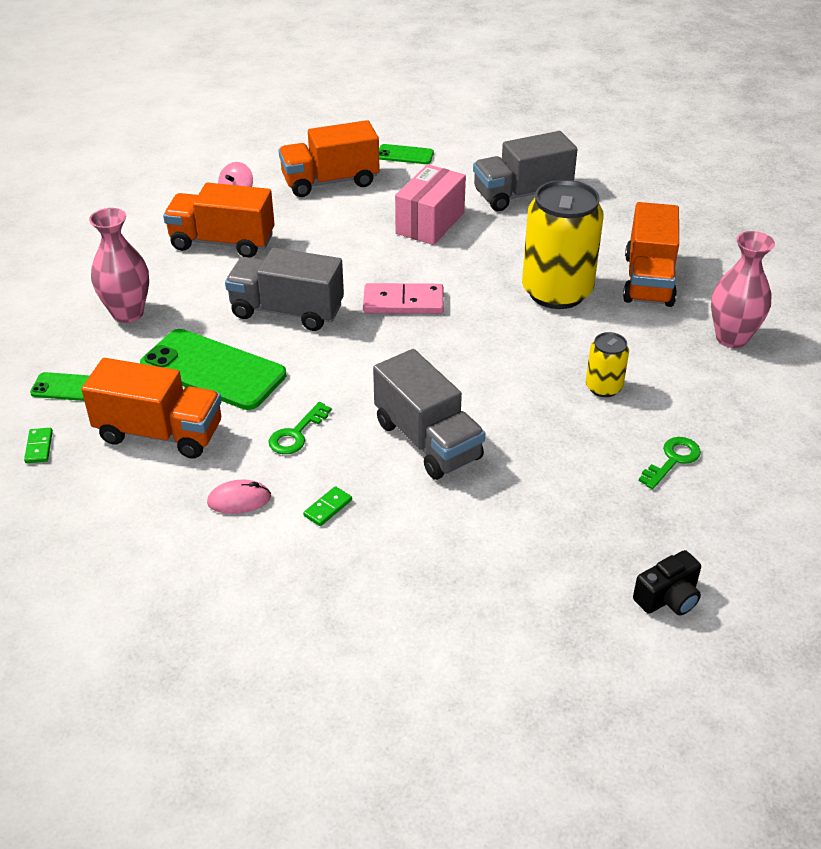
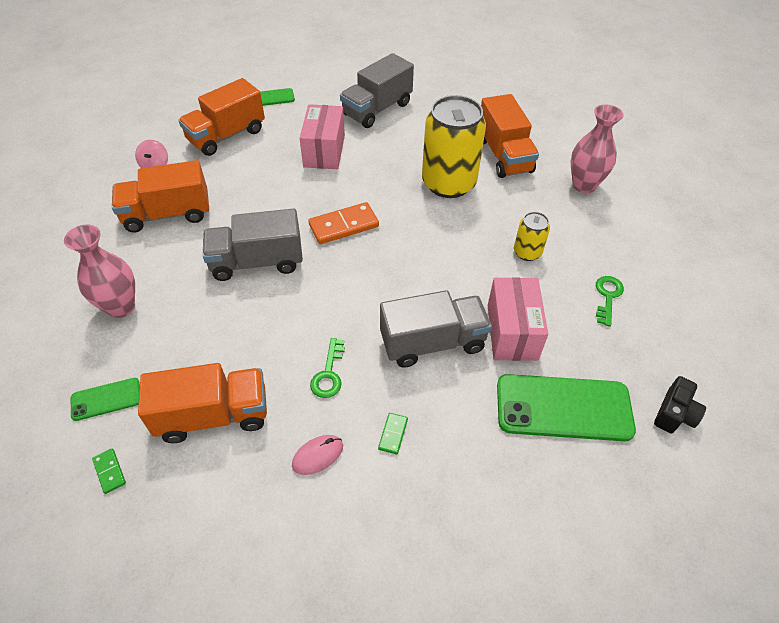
camera: 25 degrees left, 10 degrees up
(213, 370) = (226, 337): green phone -> green phone (563, 408)
(403, 302) = (344, 225): pink domino -> orange domino
(427, 440) = (432, 342): grey truck -> grey truck turned 45 degrees counterclockwise
(527, 458) = (512, 332): none -> pink box

